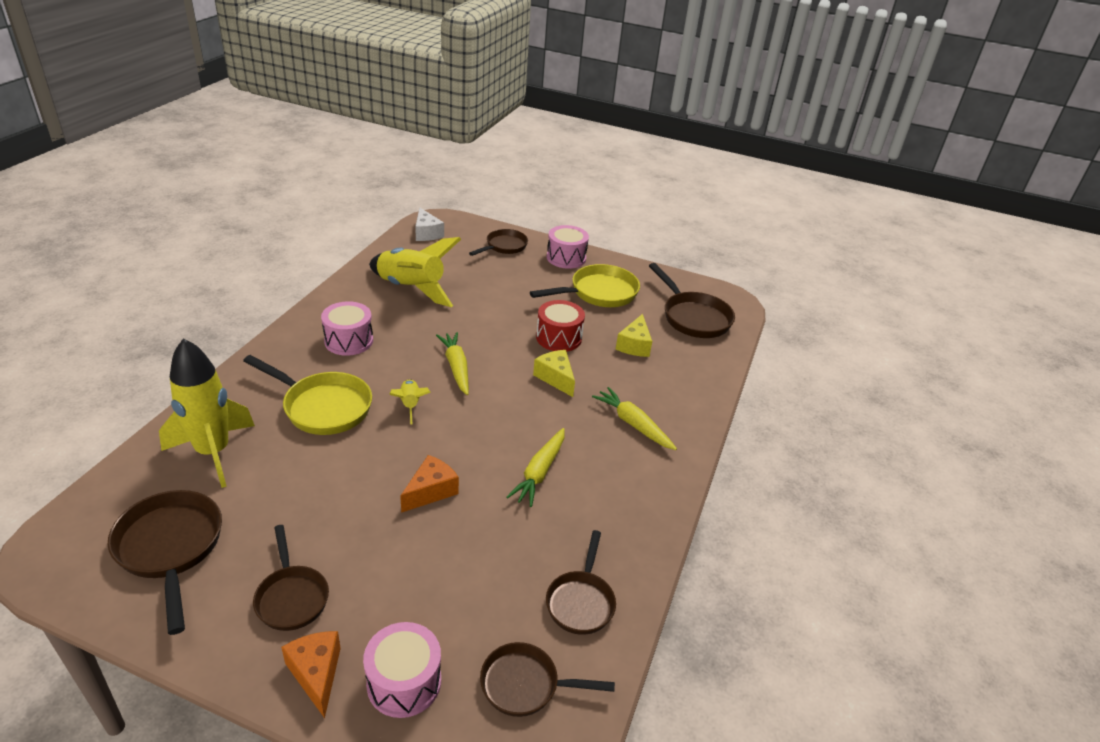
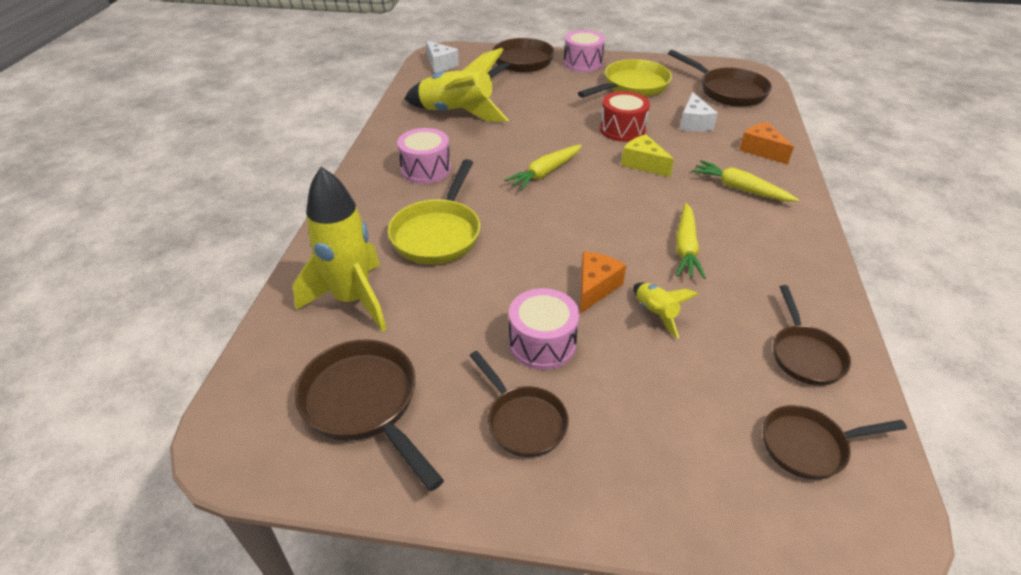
camera: 10 degrees left, 5 degrees up
(316, 674) = (598, 491): orange cheese -> orange cheese (761, 150)
(323, 407) = (438, 233): yellow pan -> yellow pan turned 90 degrees clockwise
(404, 682) = (691, 475): pink drum -> pink drum (542, 343)
(410, 405) = (523, 214): yellow rocket -> yellow rocket (655, 313)
(456, 367) = (545, 173): yellow carrot -> yellow carrot turned 105 degrees counterclockwise
(504, 246) = (520, 63): brown pan -> brown pan, size x1.52
(634, 345) = (694, 123): yellow cheese -> white cheese

